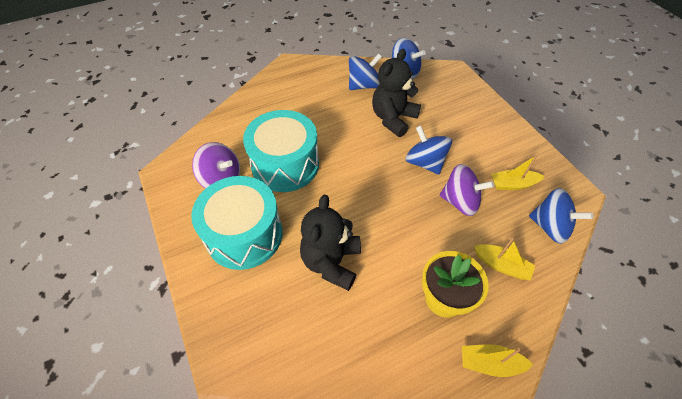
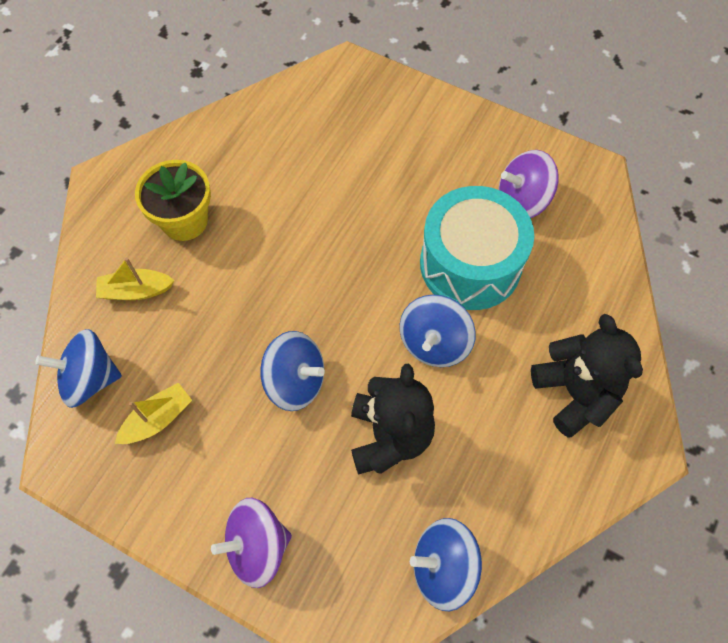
camera: 145 degrees right, 10 degrees up
(244, 234) = (433, 161): turquoise drum -> none
(331, 262) = (321, 188): black teddy bear -> black teddy bear (575, 393)
(364, 85) = (485, 481): blue spinning top -> blue spinning top (434, 343)
(460, 201) = (218, 347): purple spinning top -> purple spinning top (257, 547)
(490, 363) = (116, 189): yellow boat -> none

